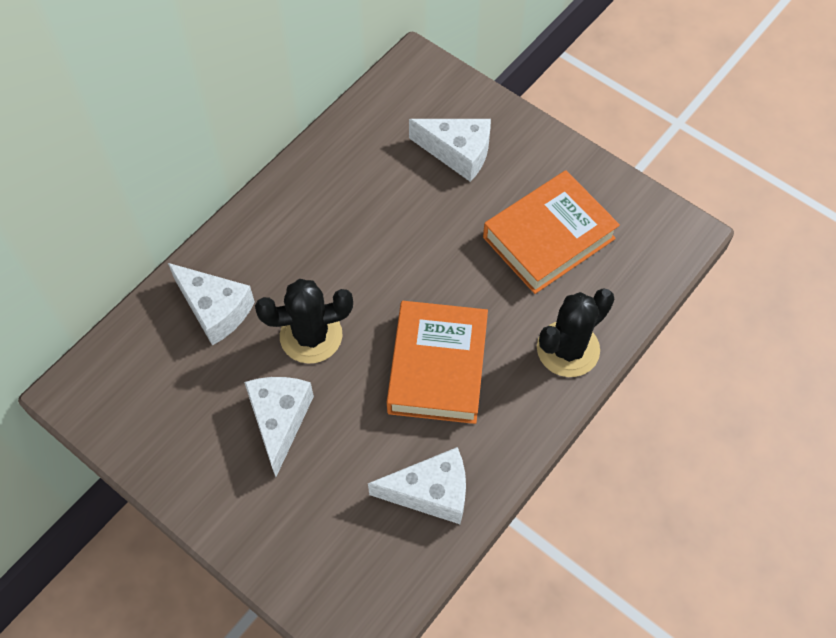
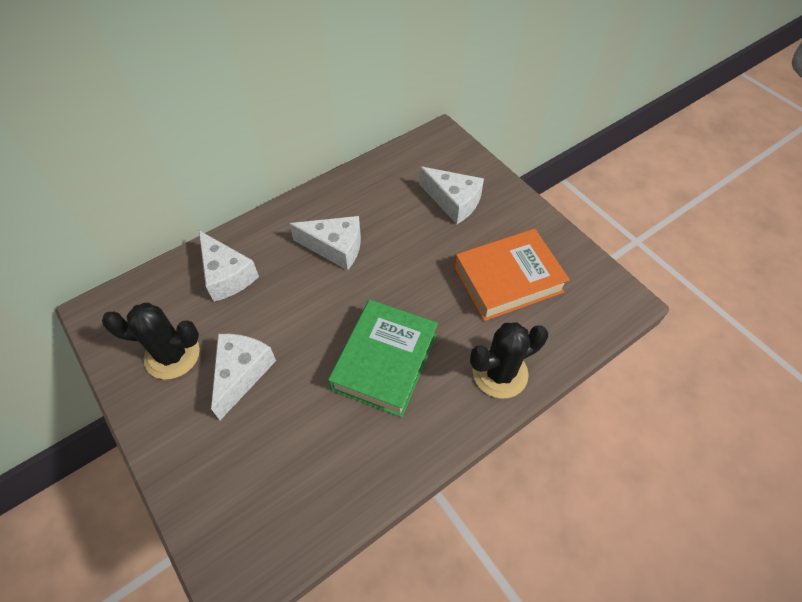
camera: 15 degrees right, 5 degrees down
(311, 336) = (292, 312): black cactus -> black cactus (172, 355)
(431, 492) = (344, 468): white cheese -> white cheese (335, 247)
(437, 367) = (384, 361): orange book -> green book

